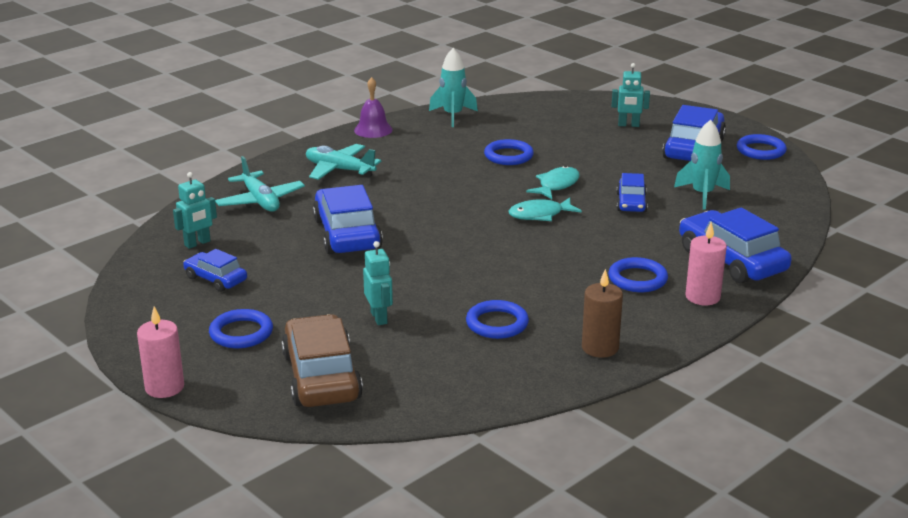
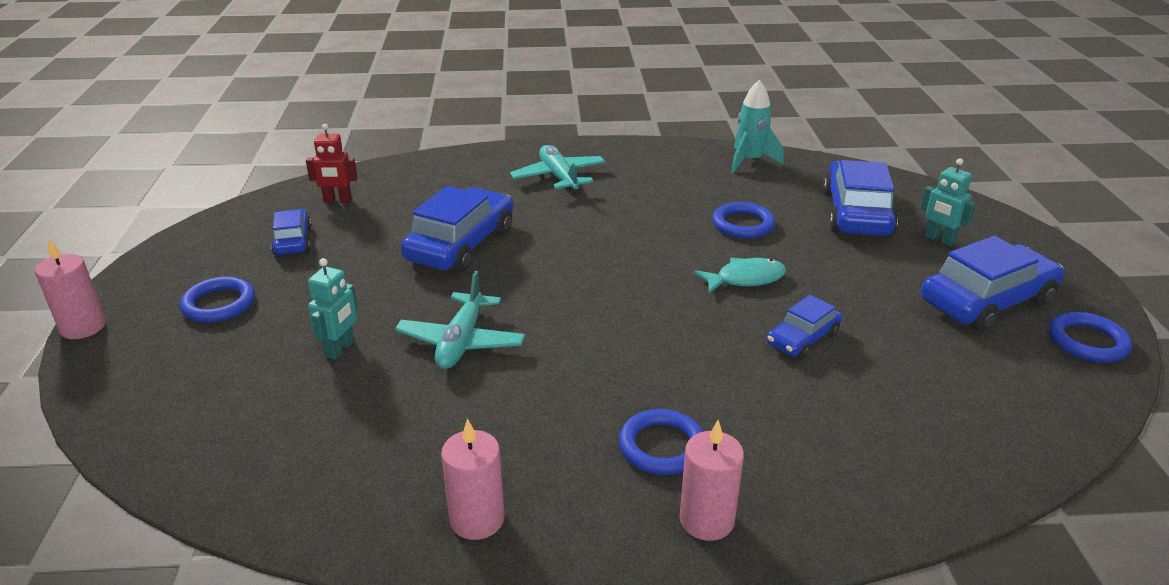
camera: 40 degrees right, 5 degrees up
(197, 243) = (337, 201): turquoise robot -> red robot
(260, 201) = (447, 182): turquoise plane -> turquoise plane (461, 342)
(321, 377) = (192, 387): brown car -> none
(373, 130) = (651, 149): purple bell -> none
(497, 323) = (427, 419): blue ring -> none
(540, 215) = (674, 306): turquoise fish -> none
(600, 348) = (477, 519): brown candle -> pink candle
(702, 195) = (913, 369): turquoise rocket -> none
(731, 260) = (824, 485): blue car -> blue car (856, 213)

